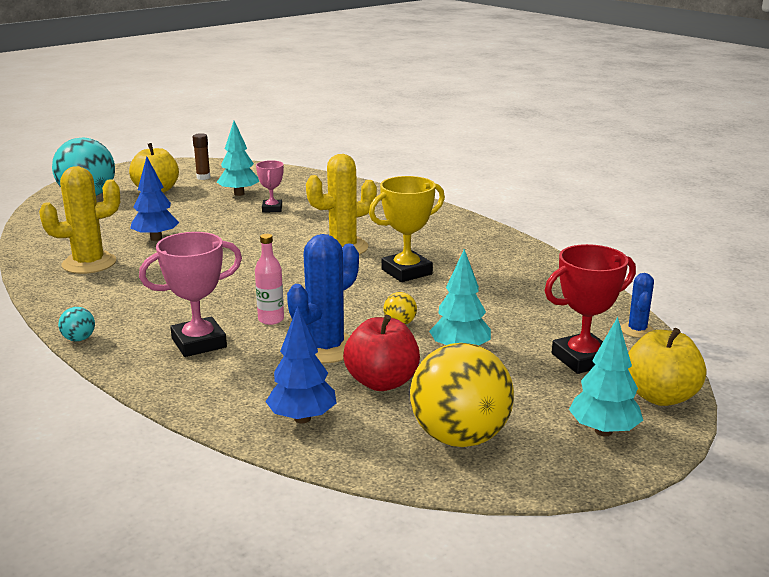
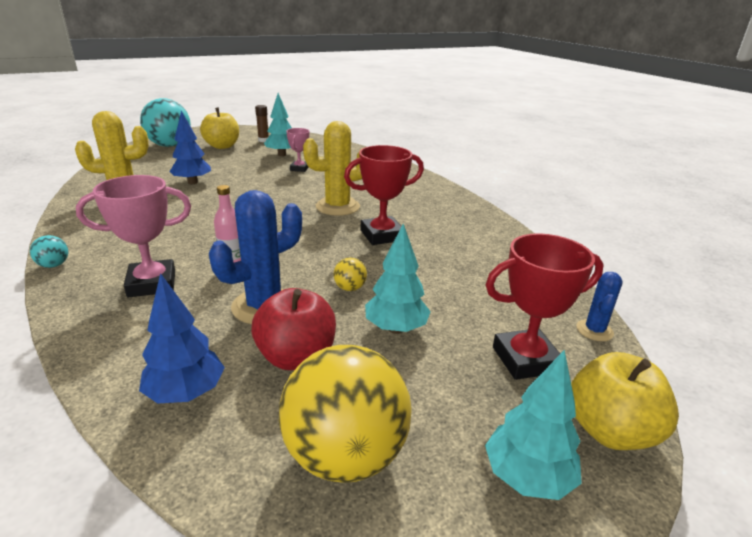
camera: 10 degrees right, 5 degrees up
(406, 272) = (382, 235): yellow trophy -> red trophy

